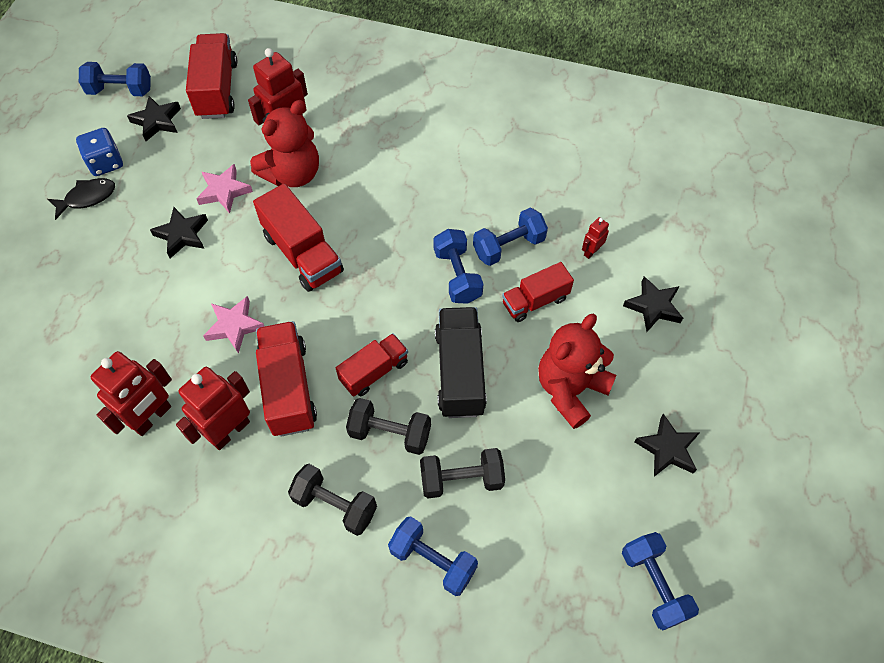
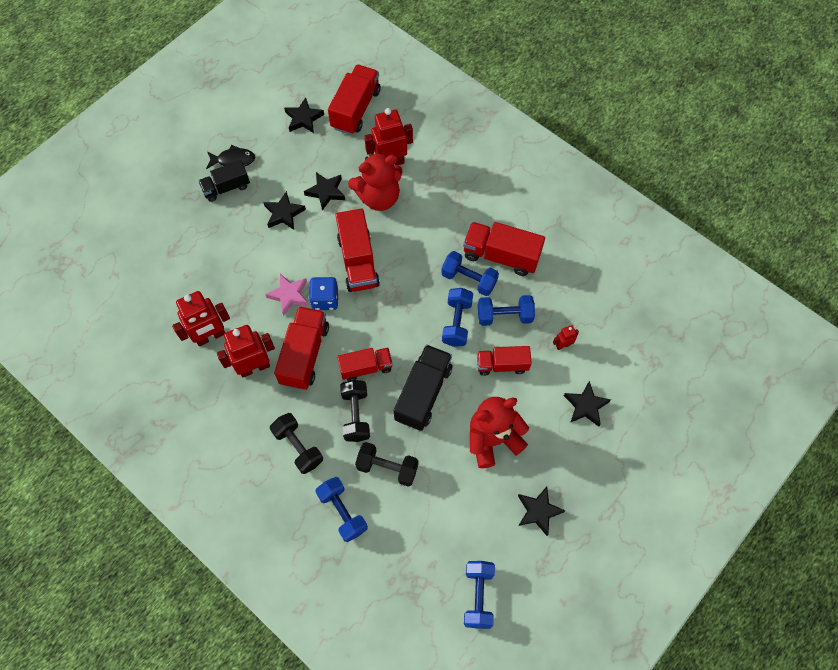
camera: 25 degrees right, 5 degrees up
(92, 232) = (226, 187): none -> black truck
(105, 163) = (256, 138): blue dice -> blue dice (325, 299)
(120, 90) = (289, 84): blue dumbbell -> blue dumbbell (469, 279)
(224, 191) = (326, 192): pink star -> black star
(390, 433) = (356, 415): black dumbbell -> black dumbbell turned 45 degrees clockwise
(469, 183) = (501, 256): none -> red truck

